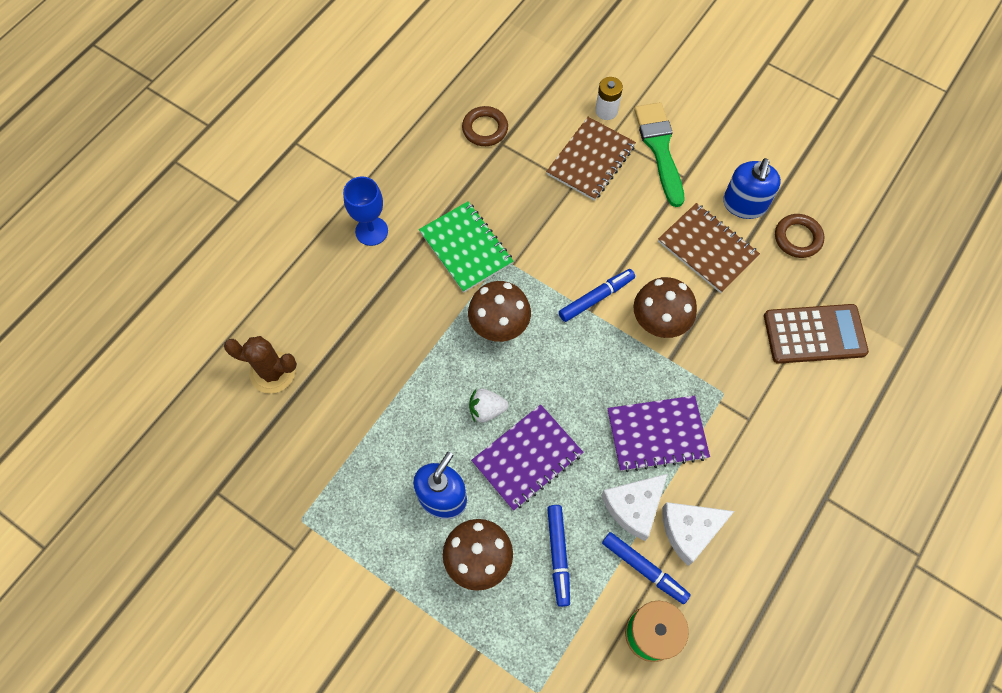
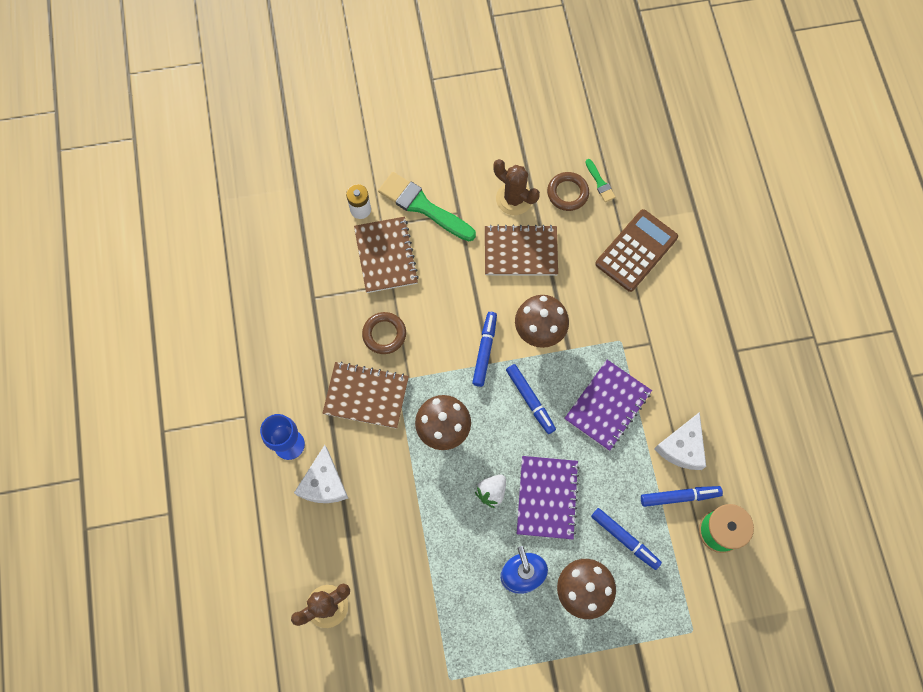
camera: 45 degrees left, 5 degrees up
(466, 248) = (366, 396): green notebook -> brown notebook
(485, 129) = (290, 297): brown ring -> brown ring (384, 334)
(594, 369) = (530, 400): none -> blue marker
(634, 507) = (638, 464): white cheese -> white cheese (324, 483)
(744, 204) = (514, 199): blue soap dispenser -> brown cactus
(836, 254) = (600, 183): none -> green brush

